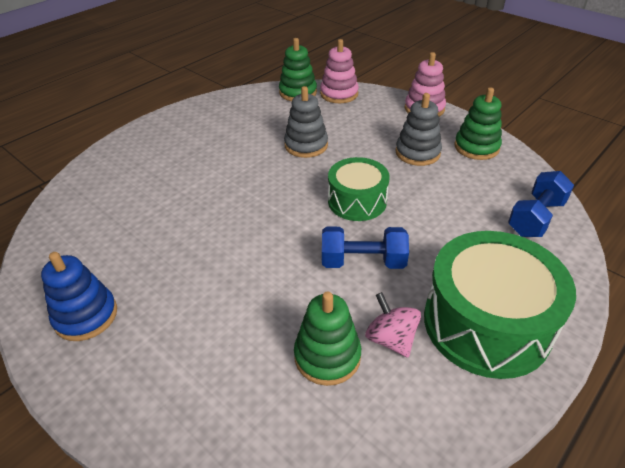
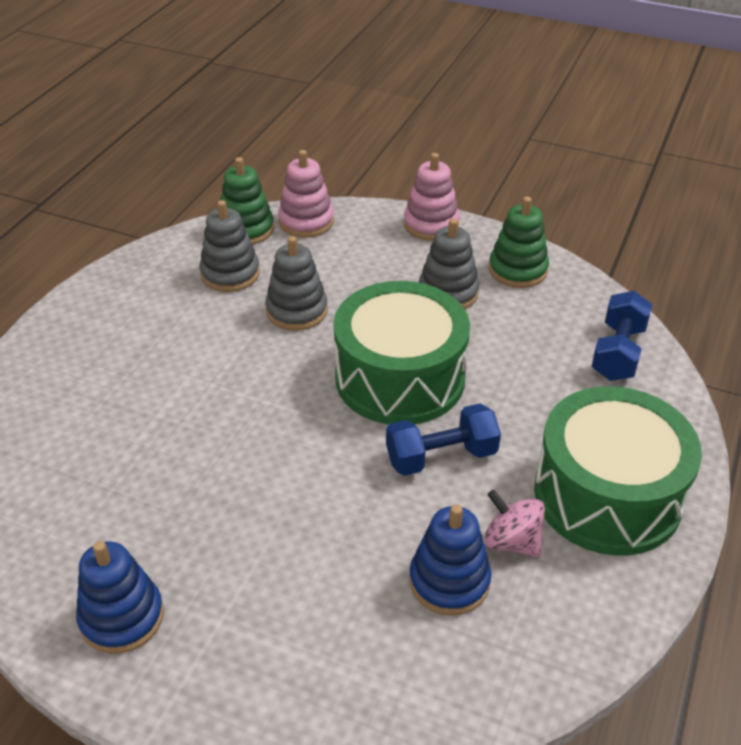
camera: 20 degrees left, 0 degrees up
(274, 116) = (230, 274): none -> grey stacking toy
(327, 356) = (449, 581): green stacking toy -> blue stacking toy
(357, 201) = (400, 378): green drum -> green drum, size x1.66

